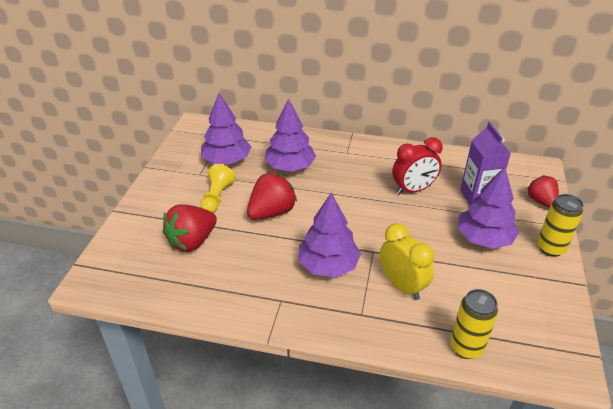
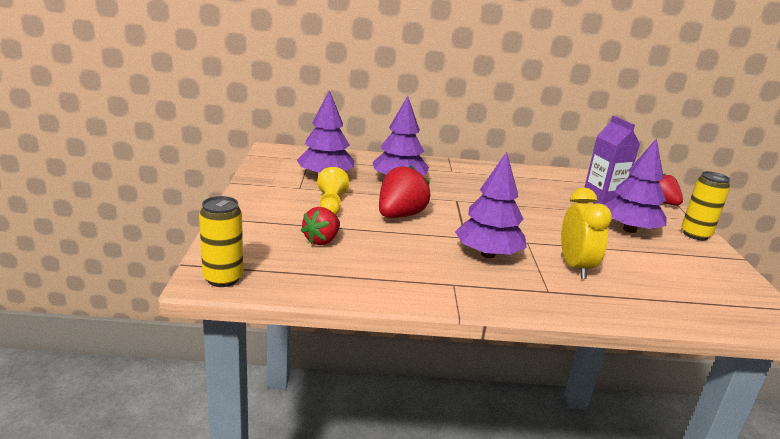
camera: 15 degrees left, 15 degrees down
(192, 241) = (322, 240): red strawberry -> red strawberry, size x0.67
(402, 286) = (575, 267): yellow clock -> yellow clock turned 45 degrees clockwise
(413, 190) = (537, 196): red clock -> none
(466, 347) = (672, 311): yellow can -> yellow can (223, 278)

